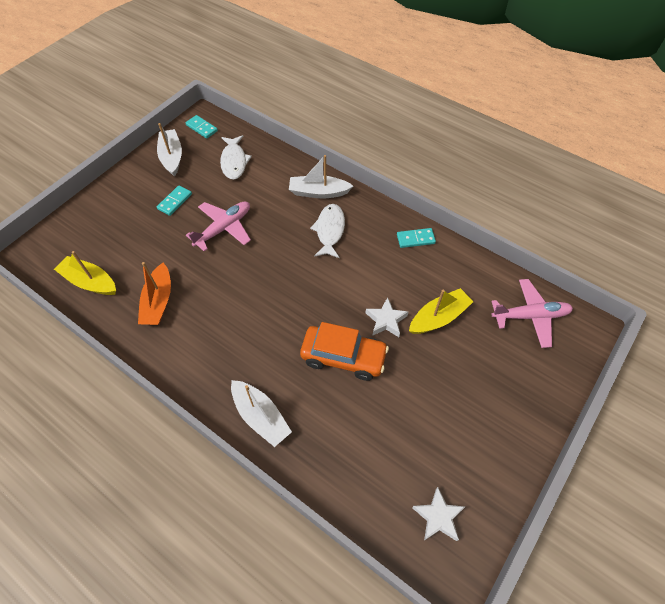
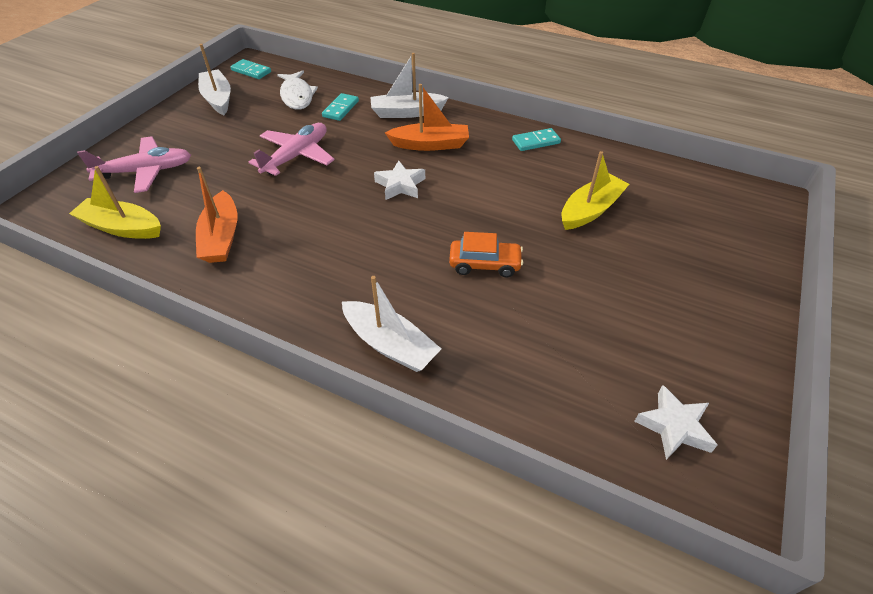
camera: 10 degrees left, 10 degrees down
(175, 201) = (228, 138): turquoise domino -> turquoise domino (341, 109)
(329, 230) = (430, 144): white fish -> orange boat
(343, 357) = (485, 264): orange car -> orange car, size x0.64
(386, 320) = (527, 221): white star -> white star (400, 185)
(530, 316) = (699, 196): pink plane -> pink plane (146, 171)

